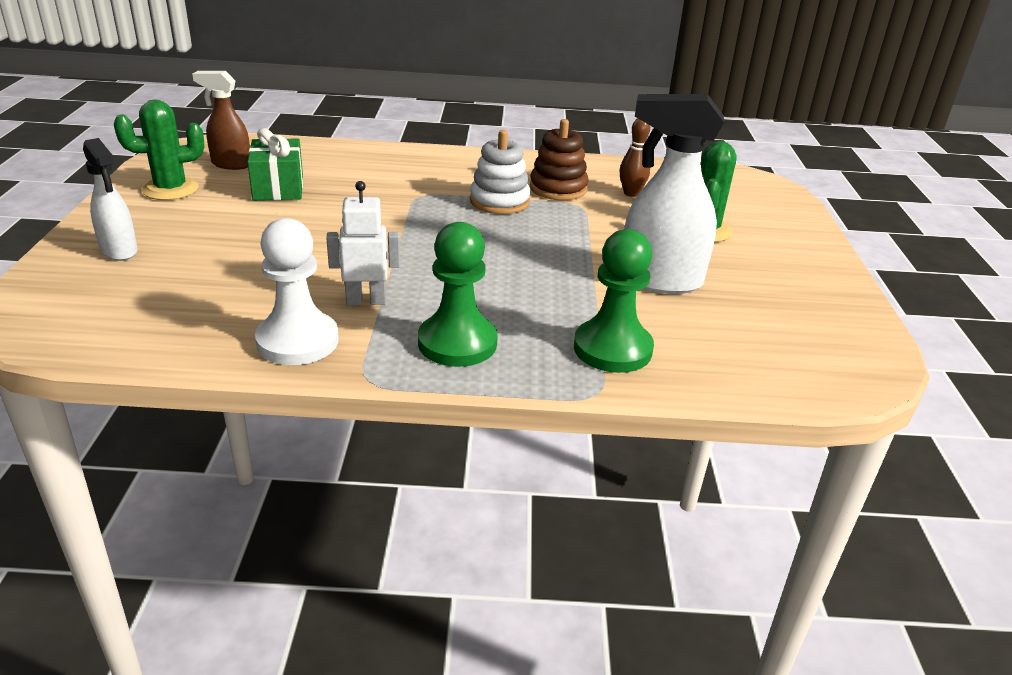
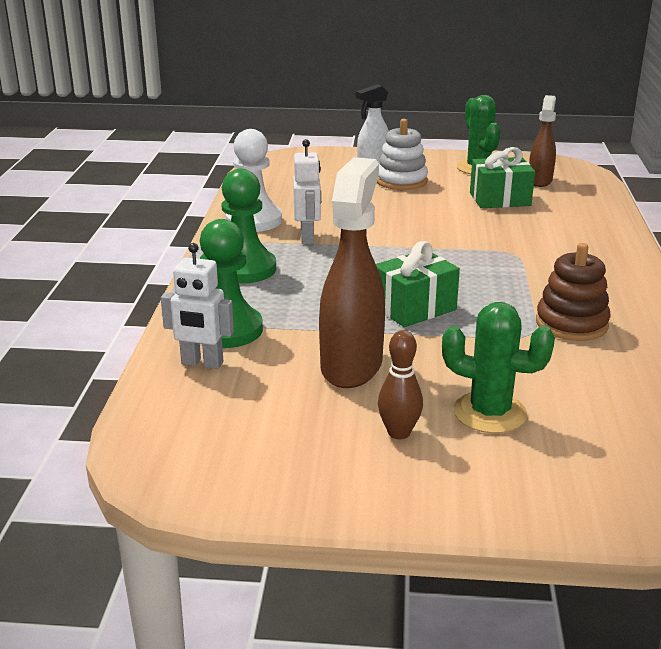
camera: 95 degrees right, 5 degrees down
(499, 201) = (517, 290): white stacking toy -> white stacking toy (401, 181)
(542, 247) = (414, 308): none -> green gift
(631, 193) = (583, 371): brown bowling pin -> brown bowling pin (399, 433)
(659, 281) = (352, 366): white spray bottle -> brown spray bottle
(686, 361) = (202, 363): none -> white robot

